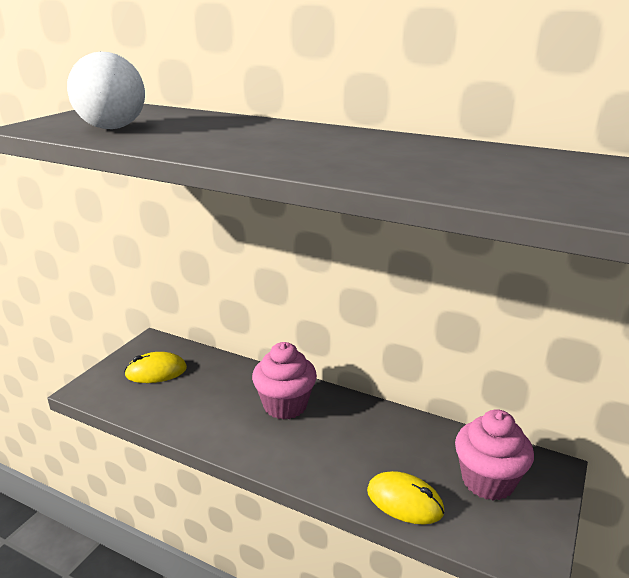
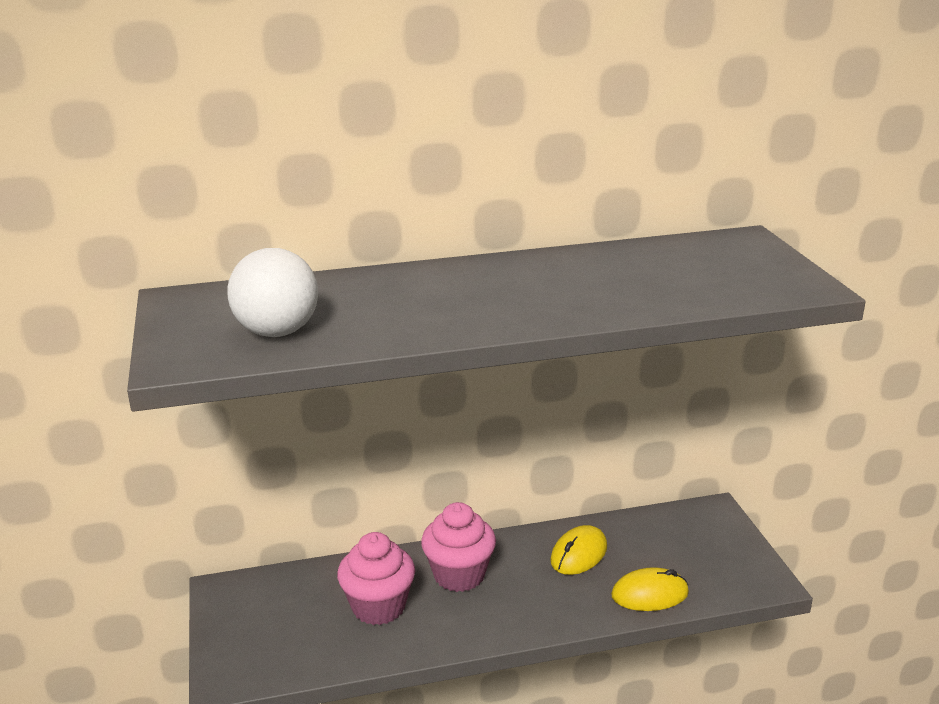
camera: 40 degrees left, 0 degrees up
(156, 371) = (279, 616): yellow mouse -> yellow mouse (578, 554)
(488, 481) = (686, 545): pink cupcake -> pink cupcake (378, 607)

